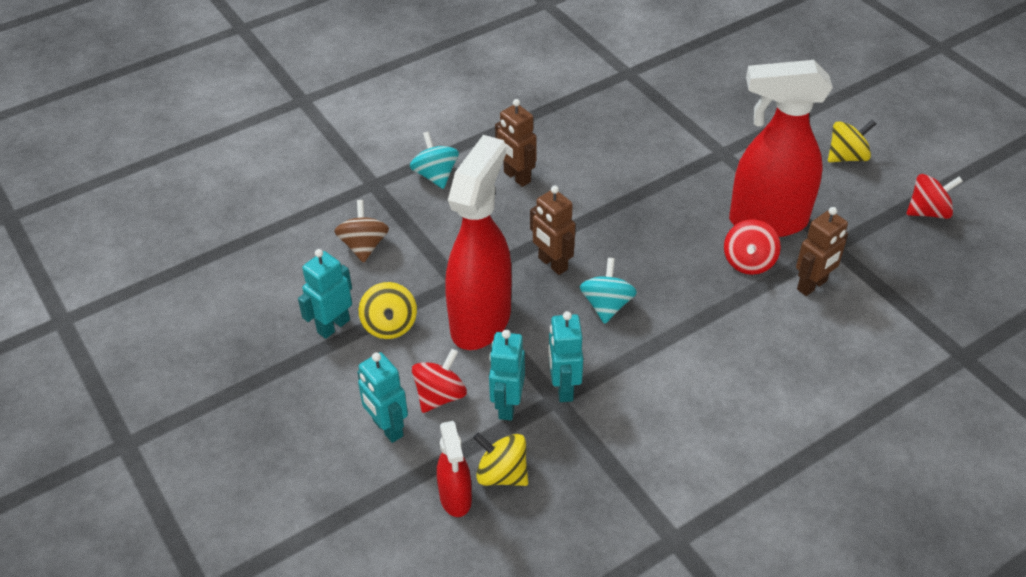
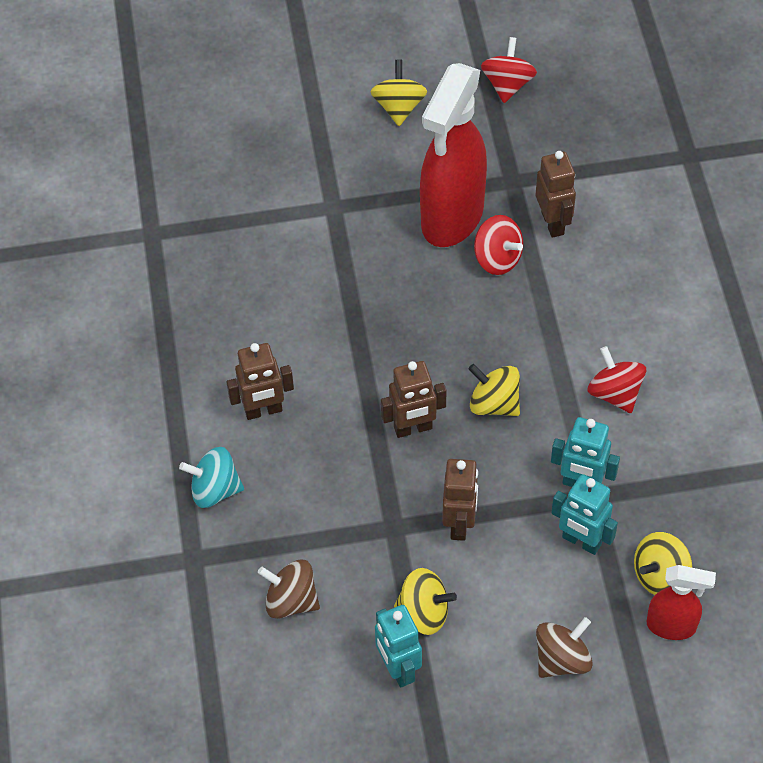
camera: 65 degrees left, 10 degrees up
(387, 428) = (562, 659): turquoise robot -> brown spinning top
(440, 395) = (542, 597): red spinning top -> red spinning top (615, 393)
(481, 320) = (459, 523): red spray bottle -> brown robot
(606, 305) = (494, 403): turquoise spinning top -> yellow spinning top

